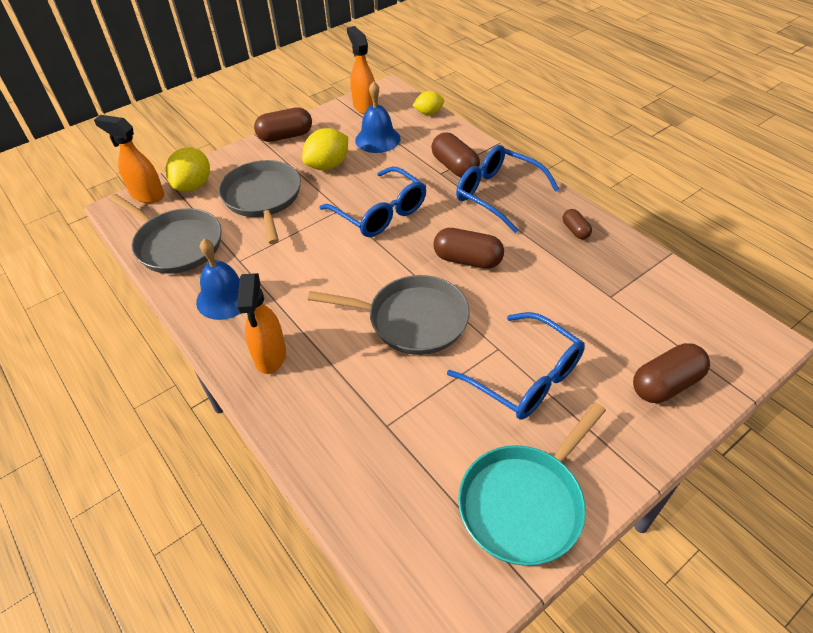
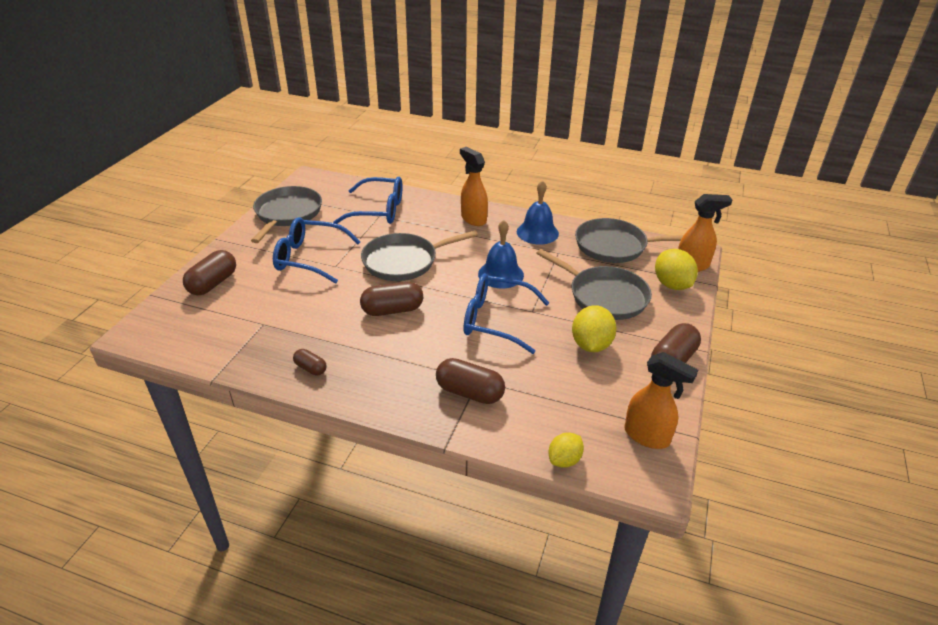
camera: 145 degrees right, 10 degrees down
(377, 139) = (580, 394): blue bell -> blue bell (501, 274)
(497, 194) = (405, 378): blue glasses -> blue glasses (379, 210)
(524, 503) = (287, 214): turquoise pan -> grey pan

